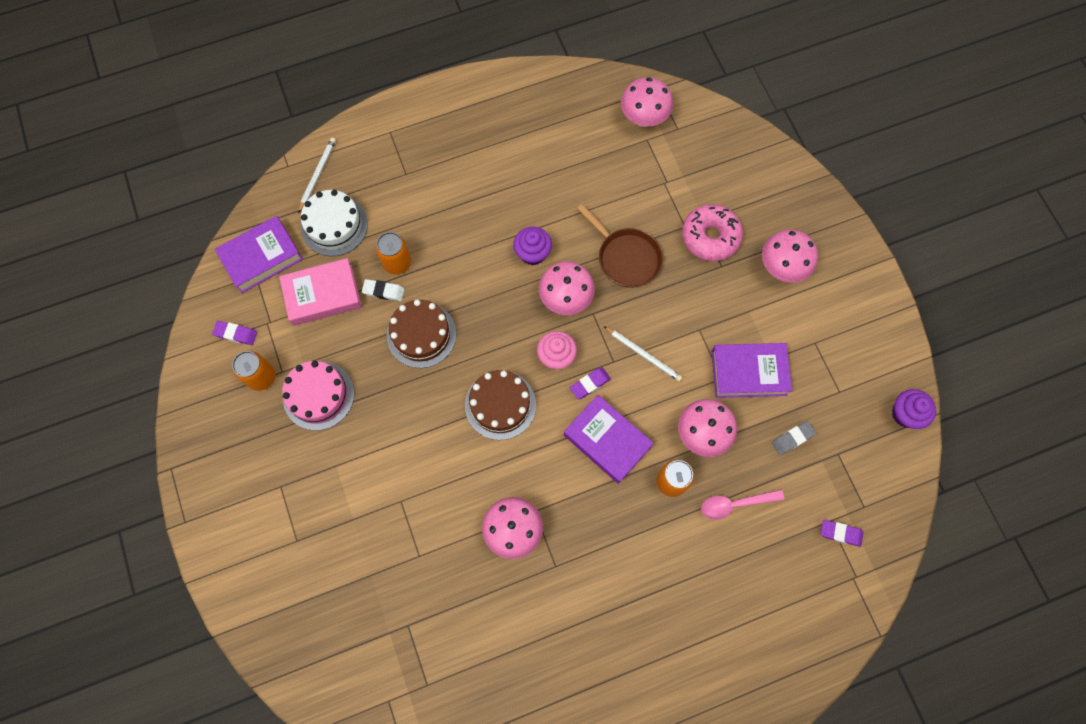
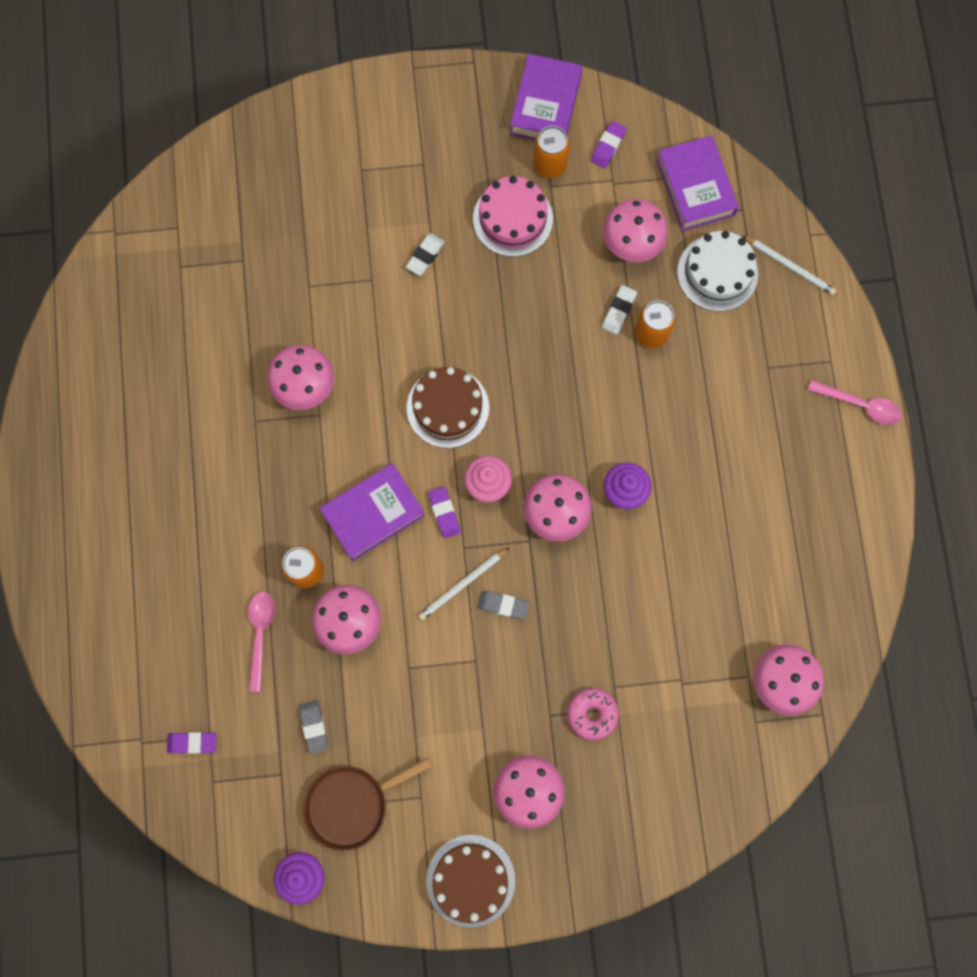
camera: 105 degrees right, 5 degrees up
(322, 295) = (631, 244): pink book -> pink mushroom
(368, 460) = (425, 256): none -> white eraser
(420, 106) = (860, 405): none -> pink spoon
(421, 334) = (554, 341): brown cake -> brown cake (470, 880)
(626, 257) = (591, 600): brown pan -> brown pan (352, 804)
(650, 320) = (503, 605): none -> grey eraser
(710, 237) = (592, 714): pink donut -> pink donut, size x0.67
(748, 373) = (406, 702): purple book -> purple book (545, 105)
(840, 533) = (192, 743): purple eraser -> purple eraser turned 60 degrees clockwise

